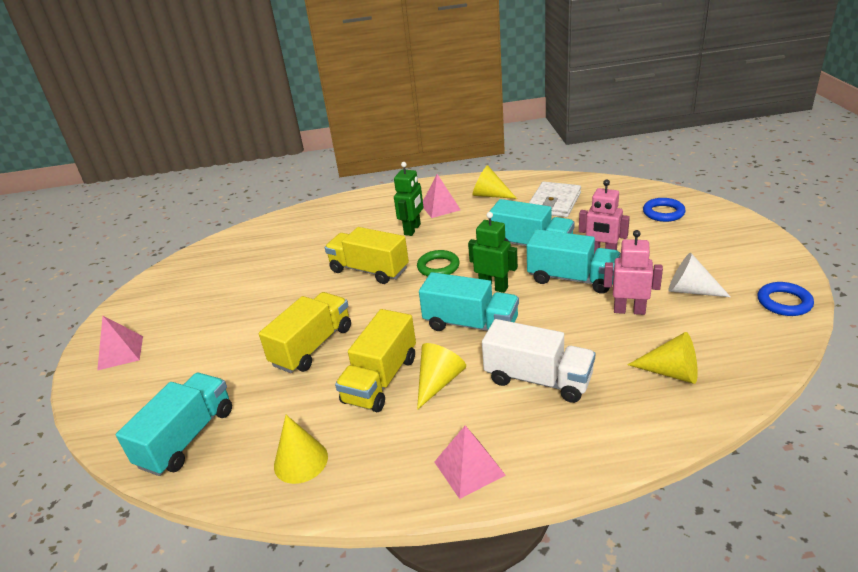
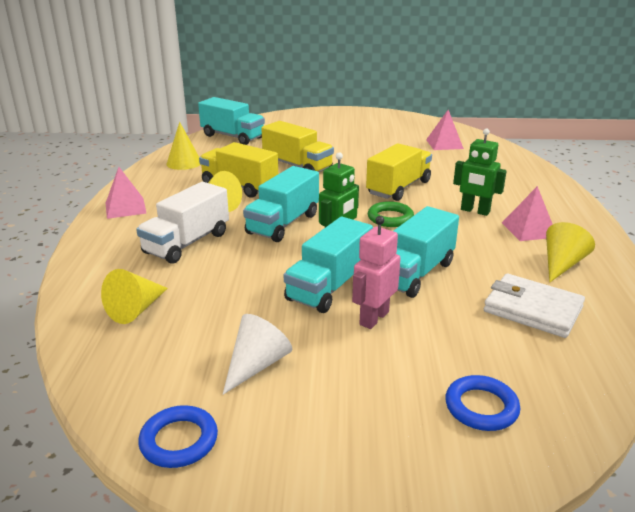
camera: 95 degrees right, 5 degrees down
(120, 352) = (331, 117): pink pyramid -> pink pyramid (444, 144)
(629, 310) = (247, 310): pink robot -> none

